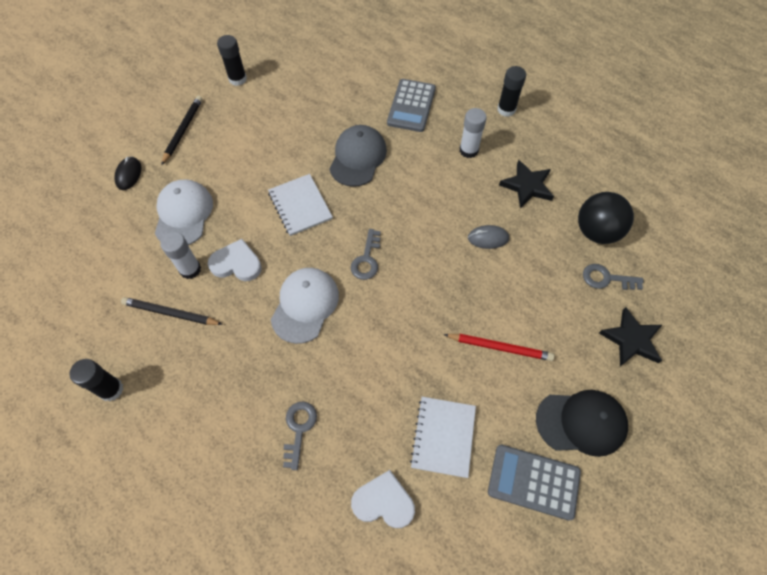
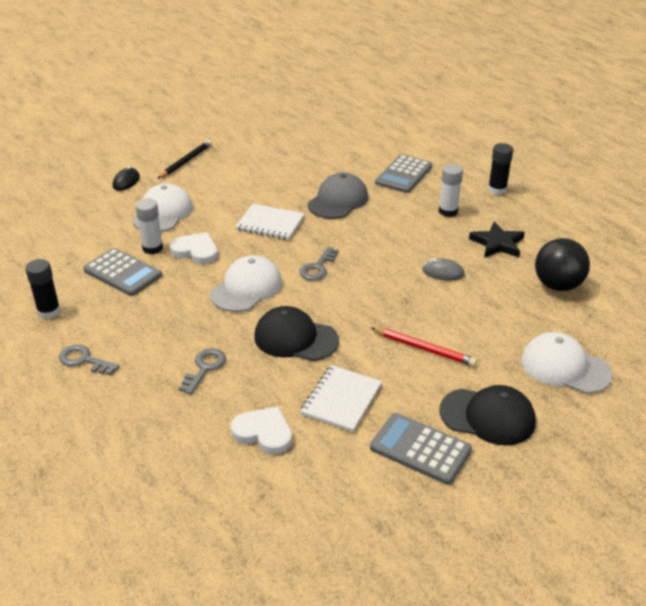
camera: 15 degrees right, 25 degrees down
(170, 313) = (122, 273): black pencil -> grey calculator
(237, 79) = (249, 136): black glue stick -> none
(300, 205) = (270, 223): white notebook -> white notebook turned 60 degrees counterclockwise
(375, 364) = (295, 338): none -> black cap
(607, 278) = (555, 320): grey key -> grey key (84, 360)
(631, 339) = (565, 367): black star -> white cap

